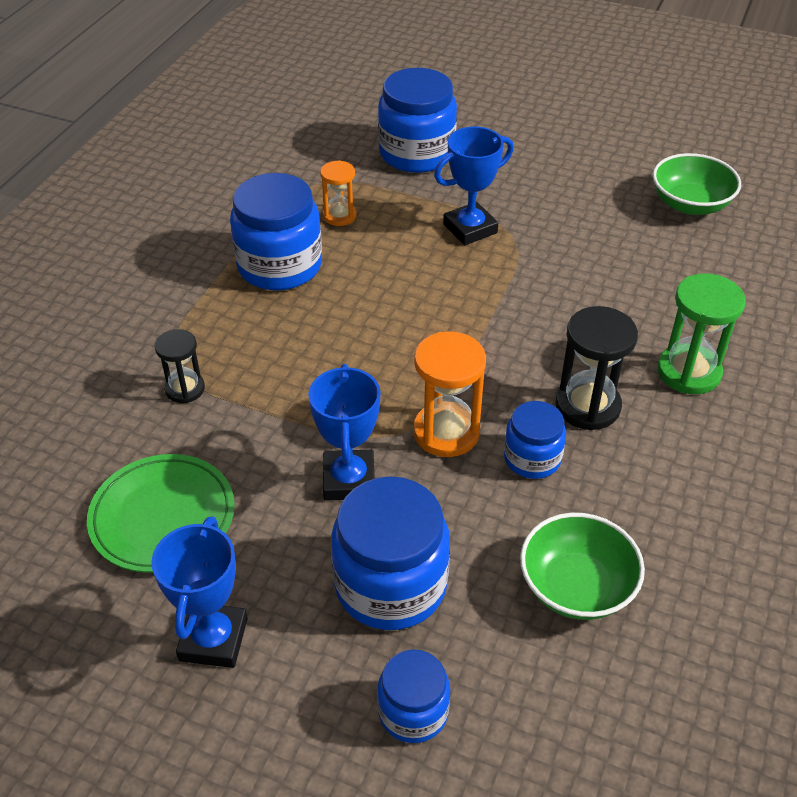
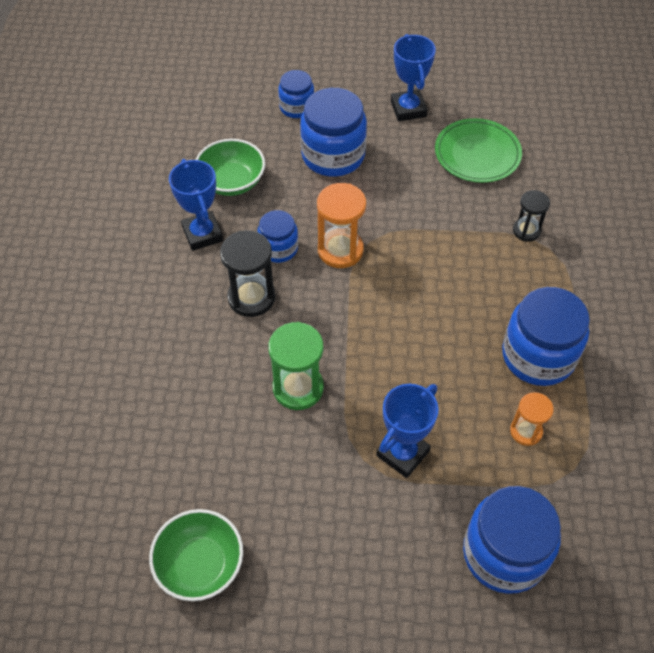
camera: 160 degrees right, 10 degrees up
(349, 480) = (385, 203): blue trophy -> blue trophy (202, 234)
(689, 372) = (182, 349): green hourglass -> green hourglass (298, 388)

